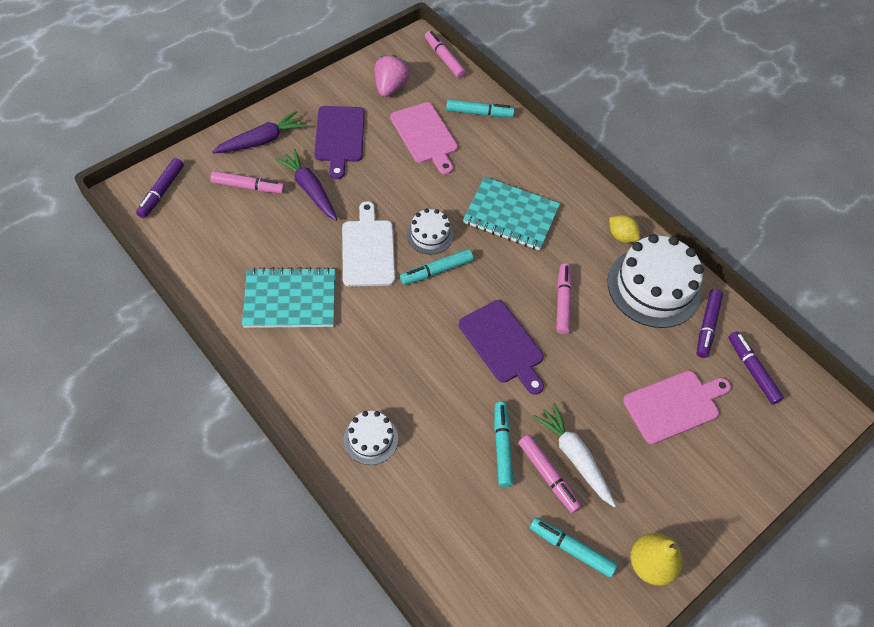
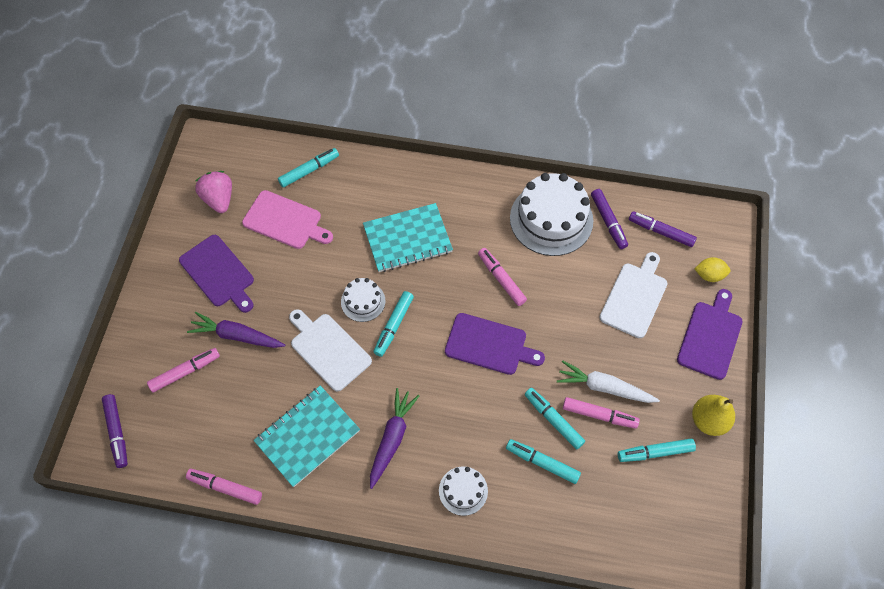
camera: 35 degrees left, 5 degrees up
(261, 140) = (157, 324): purple carrot -> purple carrot (392, 439)
(444, 58) = (239, 142): pink marker -> pink marker (225, 487)
(459, 472) = (542, 463): none -> turquoise marker
(621, 236) = (497, 196): yellow lemon -> yellow lemon (709, 275)
(674, 405) = (634, 297): pink cutting board -> white cutting board
(720, 494) = (710, 337): none -> purple cutting board

